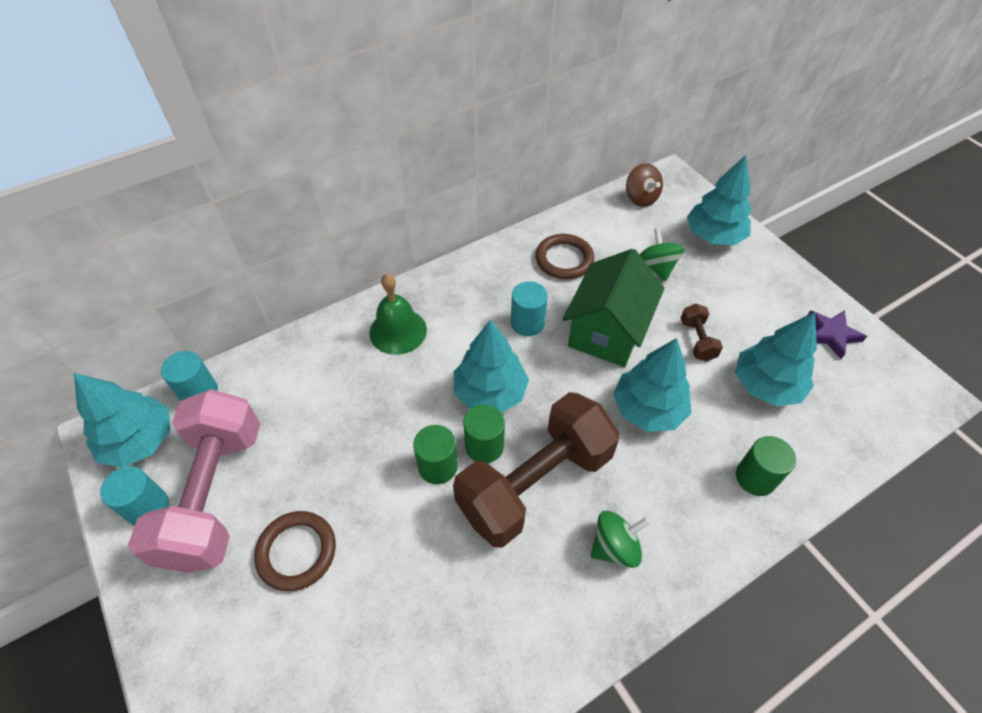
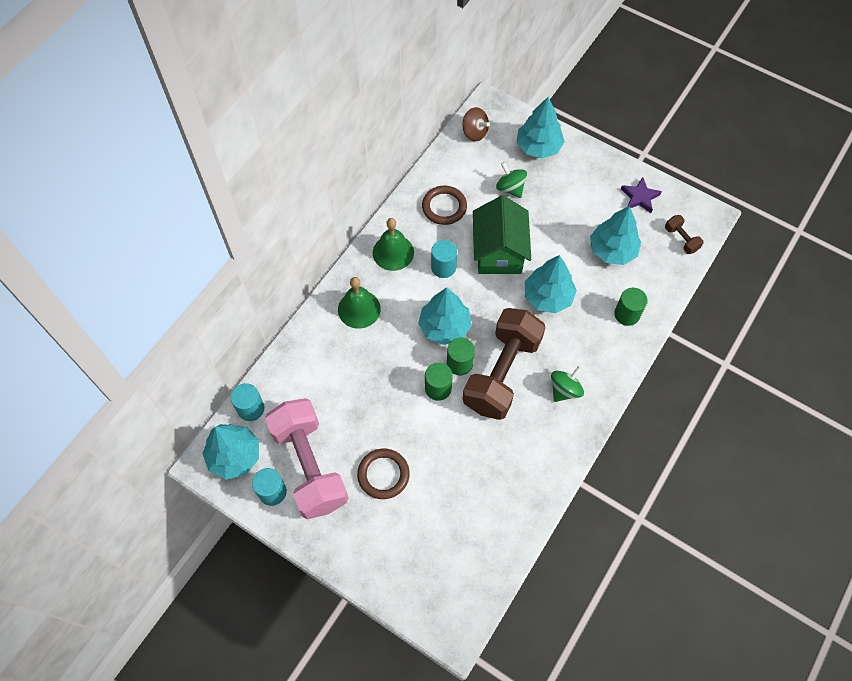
camera: 25 degrees left, 10 degrees up
(476, 285) = (393, 252): none -> green bell
(697, 340) = (558, 235): brown dumbbell -> brown dumbbell (681, 239)

